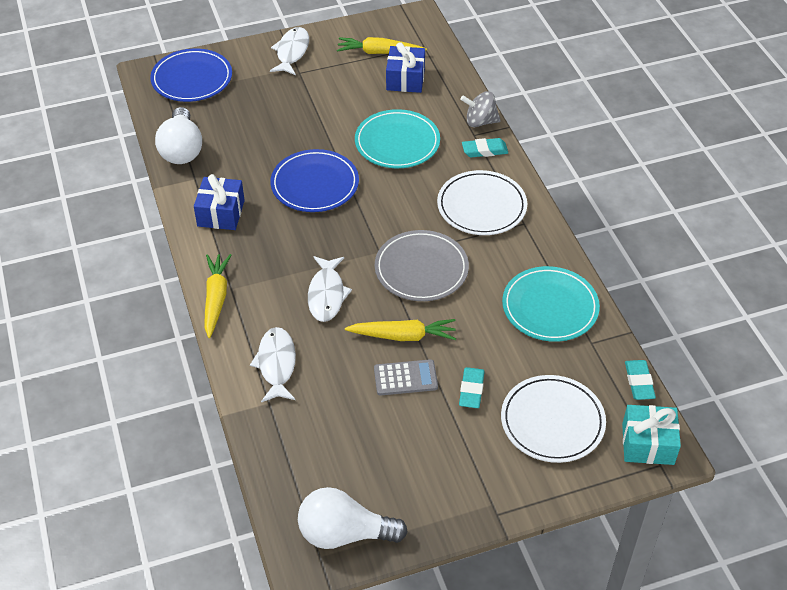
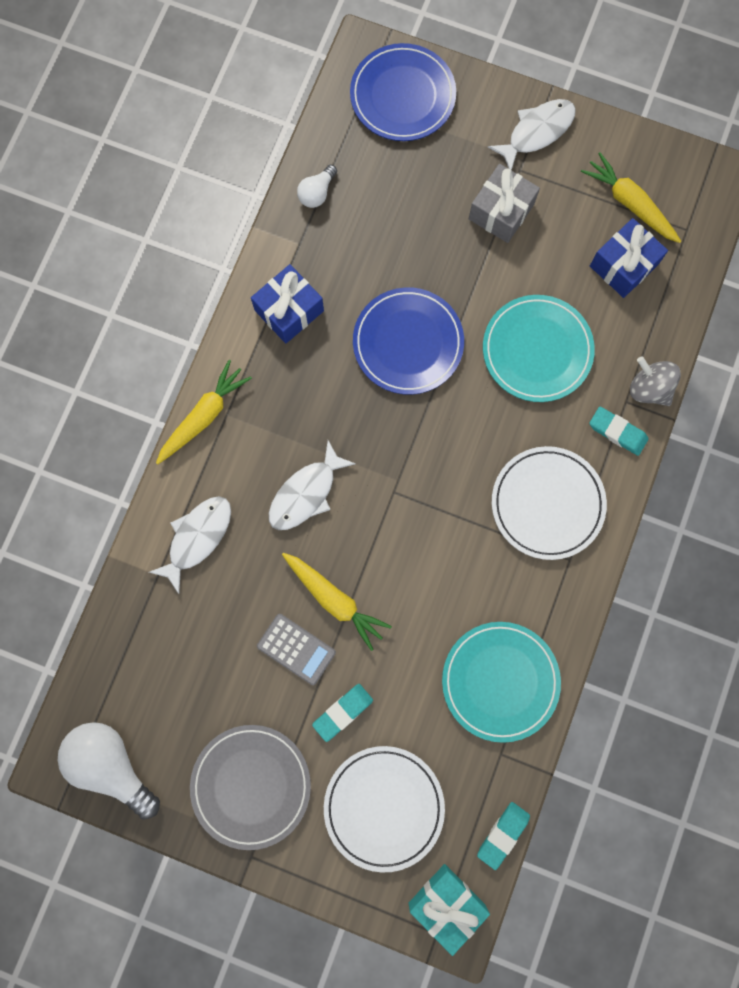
camera: 40 degrees right, 30 degrees up
(182, 149) = (317, 193): white light bulb -> white light bulb, size x0.52
(308, 95) = (501, 211): none -> grey gift
(421, 269) = (419, 534): grey plate -> grey plate (251, 785)

